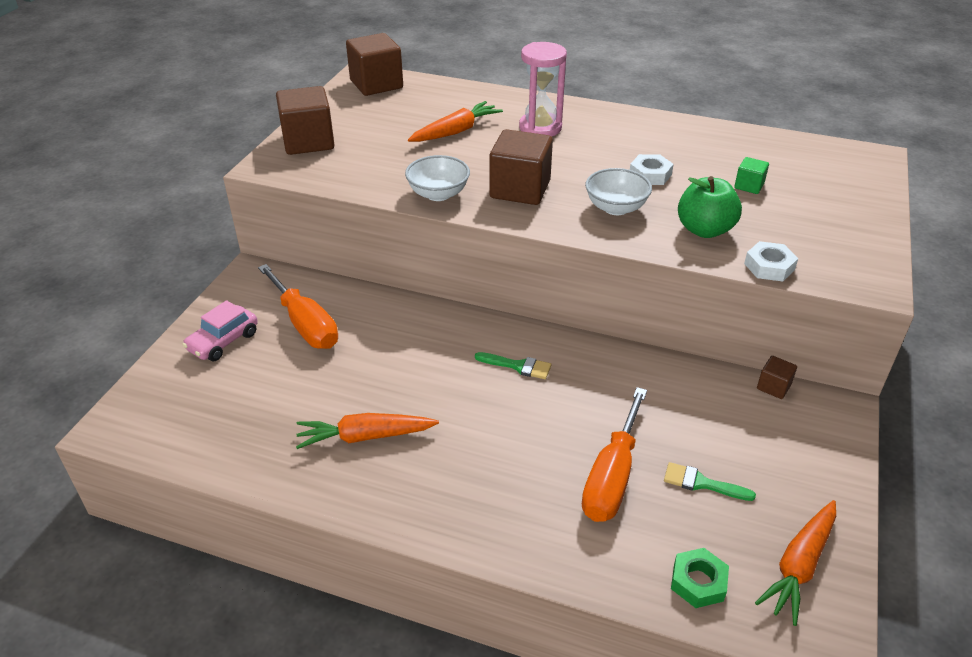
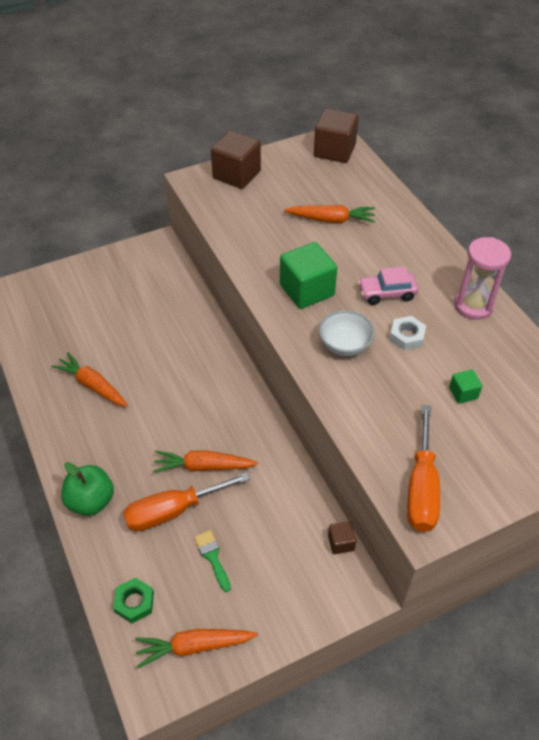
camera: 45 degrees right, 10 degrees up
(223, 341) = (98, 278): pink car -> pink car (387, 293)
(305, 324) = (145, 296): orange screwdriver -> orange screwdriver (421, 487)
(438, 194) = (255, 261): white bowl -> none
(518, 366) = (215, 406): green brush -> none
(520, 189) = (307, 290): brown cube -> green cube
(540, 128) = (389, 250): pink hourglass -> pink hourglass (473, 305)
(582, 420) = (203, 466): none -> orange carrot
(704, 230) = (376, 402): green apple -> green apple (91, 501)
(769, 267) = (375, 459): white nut -> none

